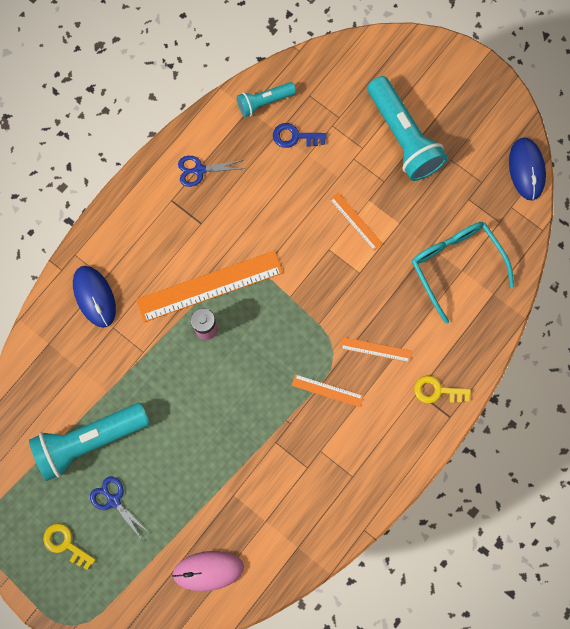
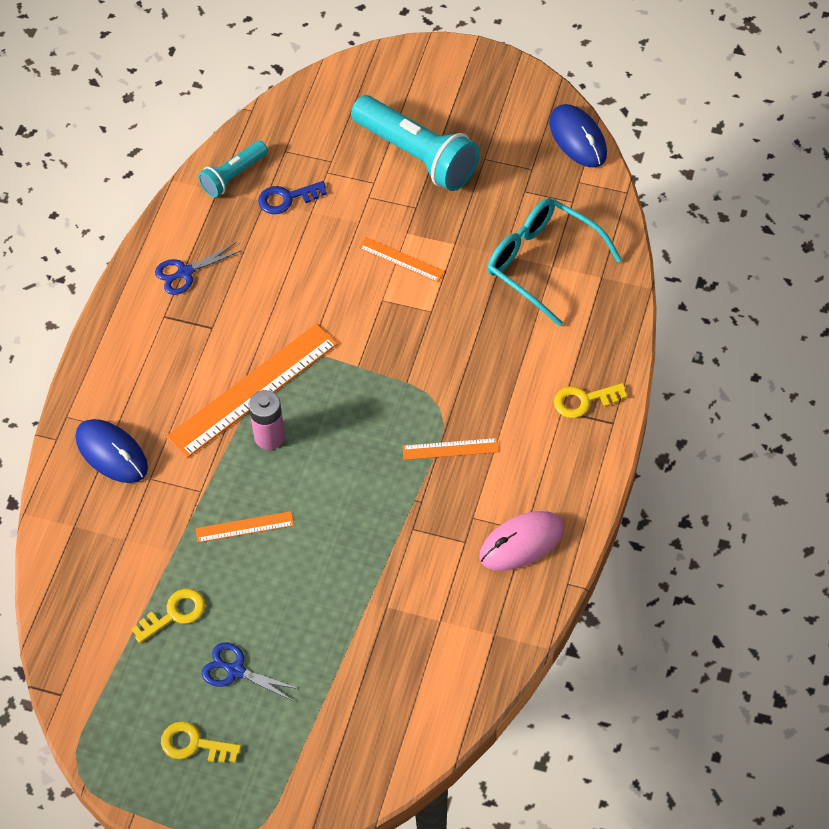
camera: 20 degrees left, 20 degrees down
(90, 440) = (174, 614): turquoise flashlight -> yellow key
(208, 570) = (393, 703): pink mouse -> pink mouse (521, 543)
(375, 349) = (489, 384): orange ruler -> orange ruler (244, 527)

